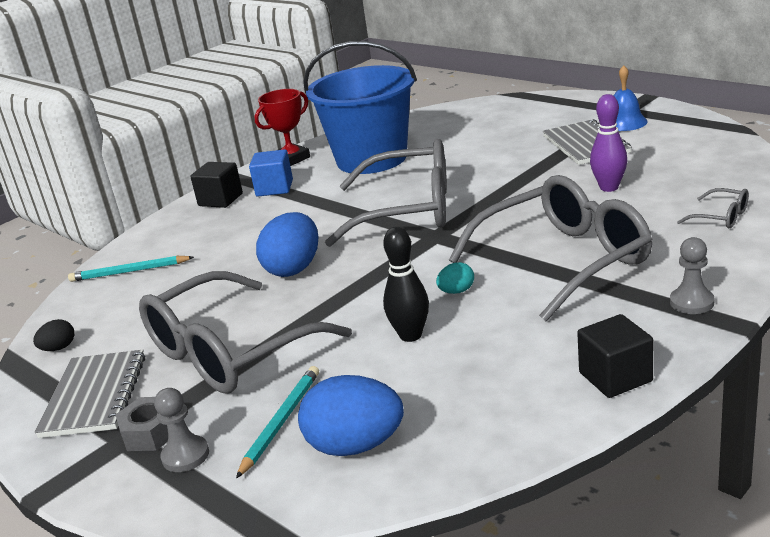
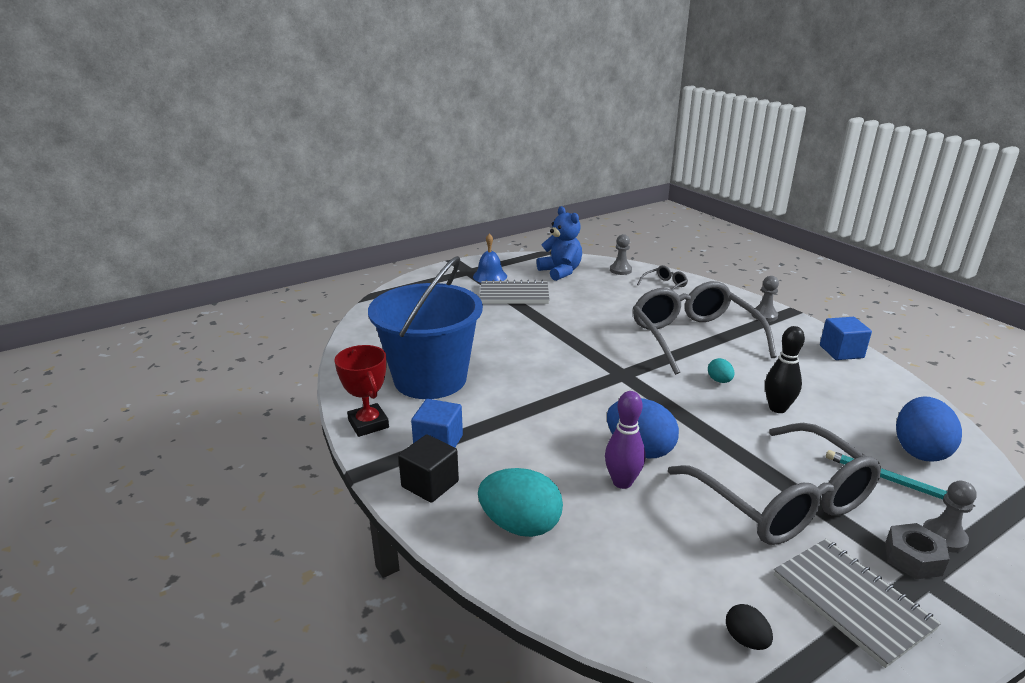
camera: 80 degrees left, 0 degrees up
(94, 396) = (851, 602): grey notebook -> grey notebook turned 45 degrees clockwise
(129, 272) = (576, 571): turquoise pencil -> none
(178, 241) = (520, 525): none -> turquoise egg
(409, 210) = (565, 378): grey glasses -> none
(609, 187) = (595, 303): purple bowling pin -> purple bowling pin (622, 482)
(615, 377) = (841, 352): black cube -> blue cube
(686, 150) = (560, 272): none -> blue teddy bear
(741, 180) = (620, 270): none -> grey pawn

